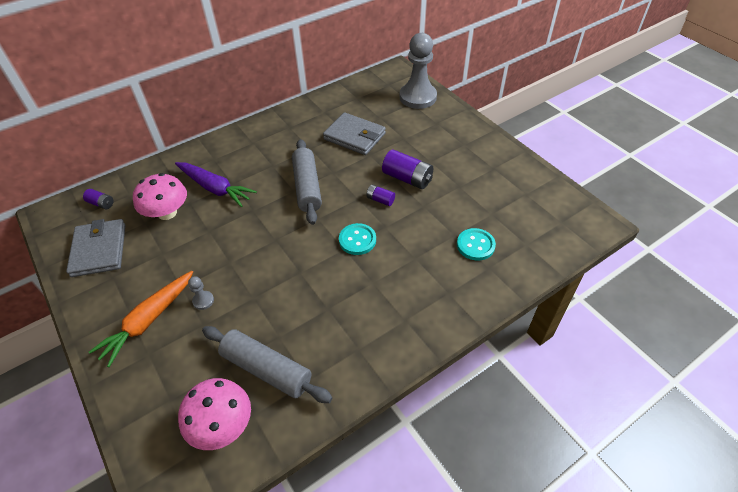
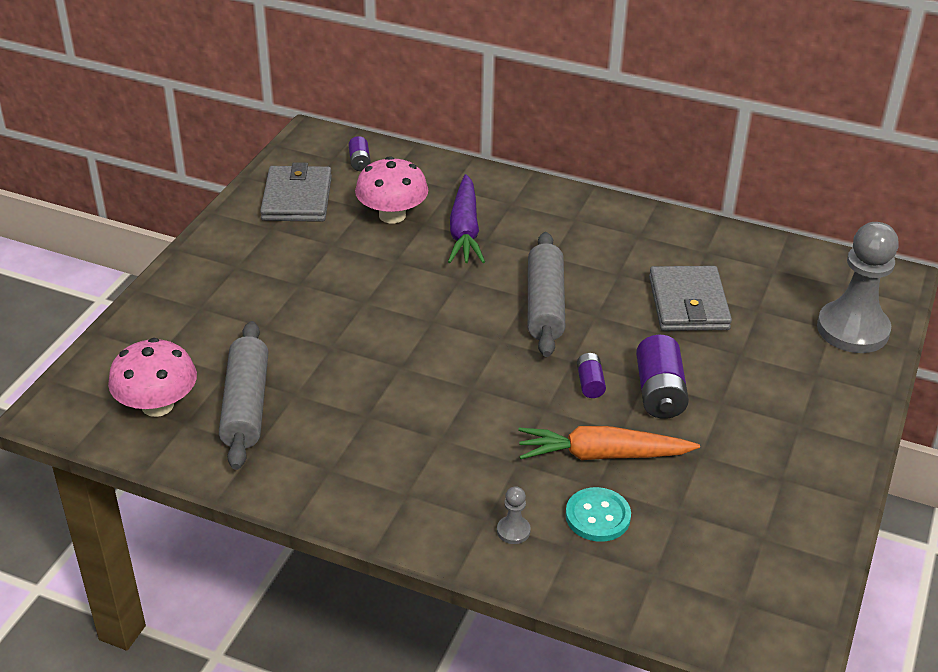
camera: 55 degrees right, 10 degrees down
(99, 250) = (297, 198): grey wallet -> grey wallet turned 45 degrees counterclockwise
(148, 321) = (238, 285): orange carrot -> orange carrot (602, 455)
(203, 301) = (295, 310): grey pawn -> grey pawn (513, 531)
(307, 187) = (544, 305): grey rolling pin -> grey rolling pin turned 45 degrees counterclockwise
(357, 240) = (497, 393): turquoise button -> none

